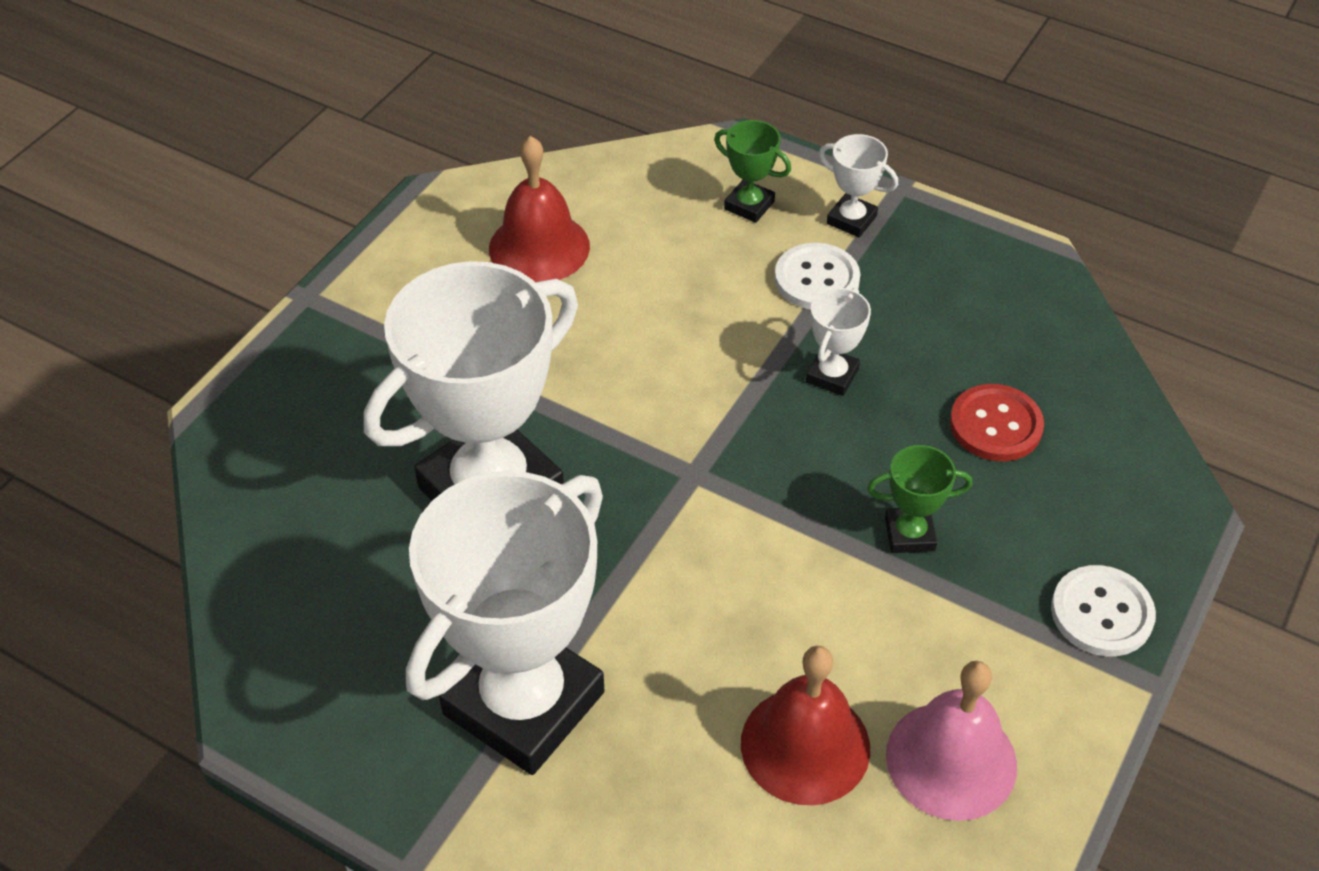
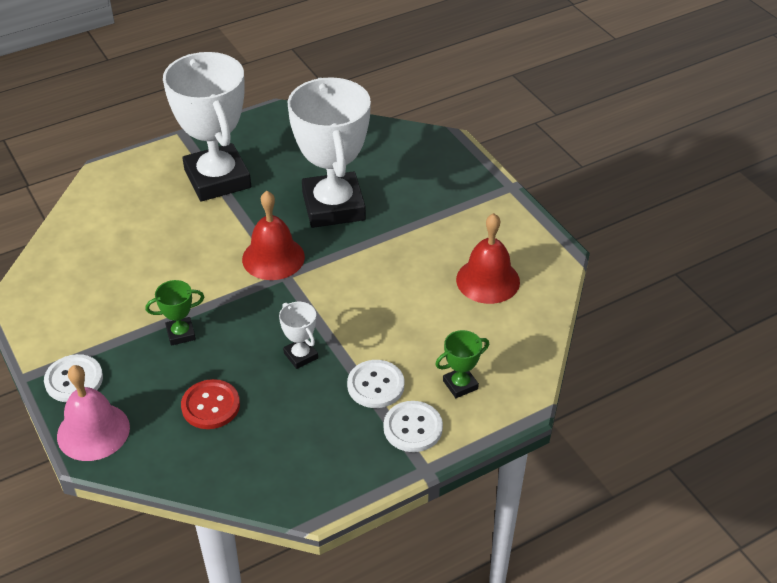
camera: 120 degrees right, 5 degrees down
(805, 745) = (119, 248): red bell -> red bell (273, 258)
(851, 220) = (413, 428): white trophy -> white button
(909, 534) = (181, 334): green trophy -> green trophy turned 45 degrees clockwise
(951, 760) = (67, 288): pink bell -> pink bell (93, 431)

